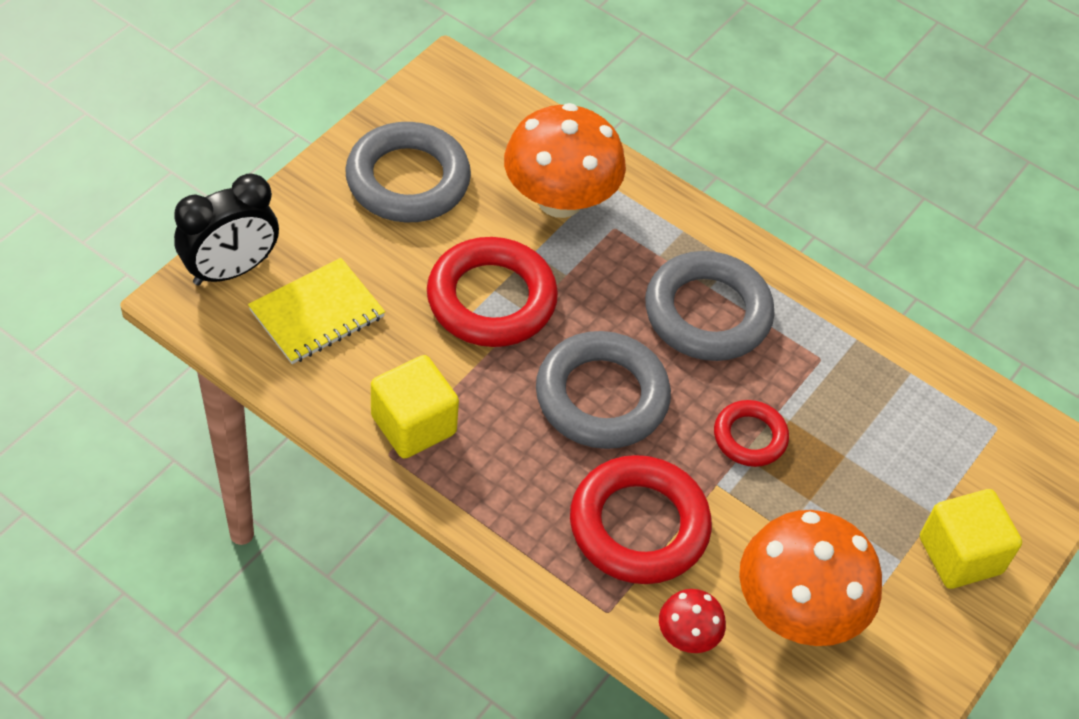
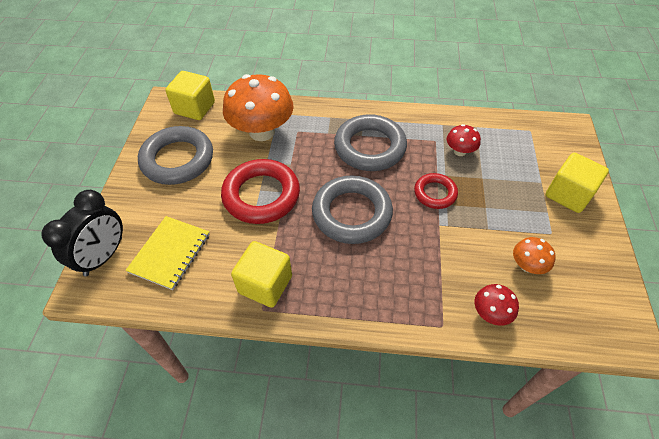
camera: 25 degrees left, 0 degrees up
(484, 106) = (194, 108): none -> yellow cube
(639, 526) = (420, 269): red ring -> none
(797, 610) = (527, 265): orange mushroom -> orange mushroom, size x0.47
(846, 396) = (460, 151): none -> red mushroom

